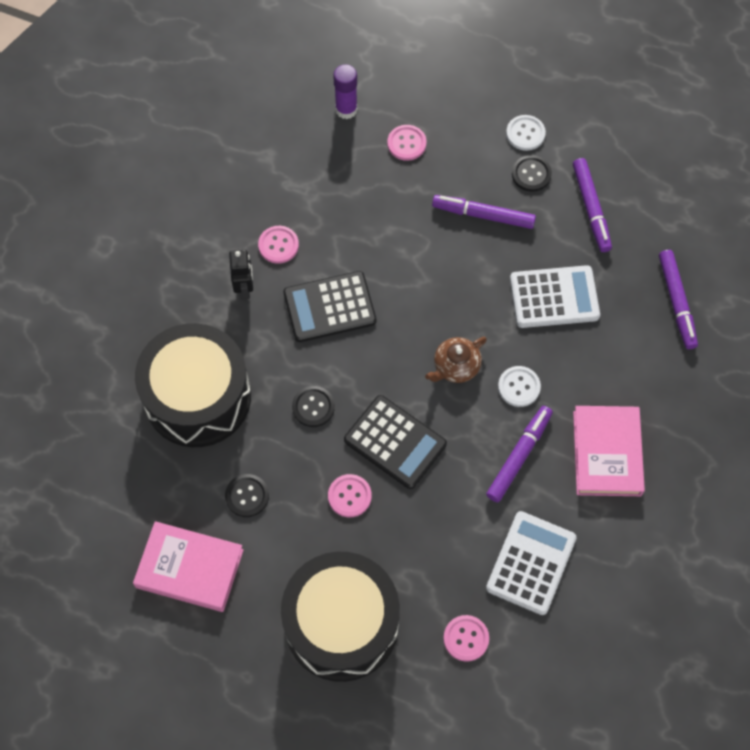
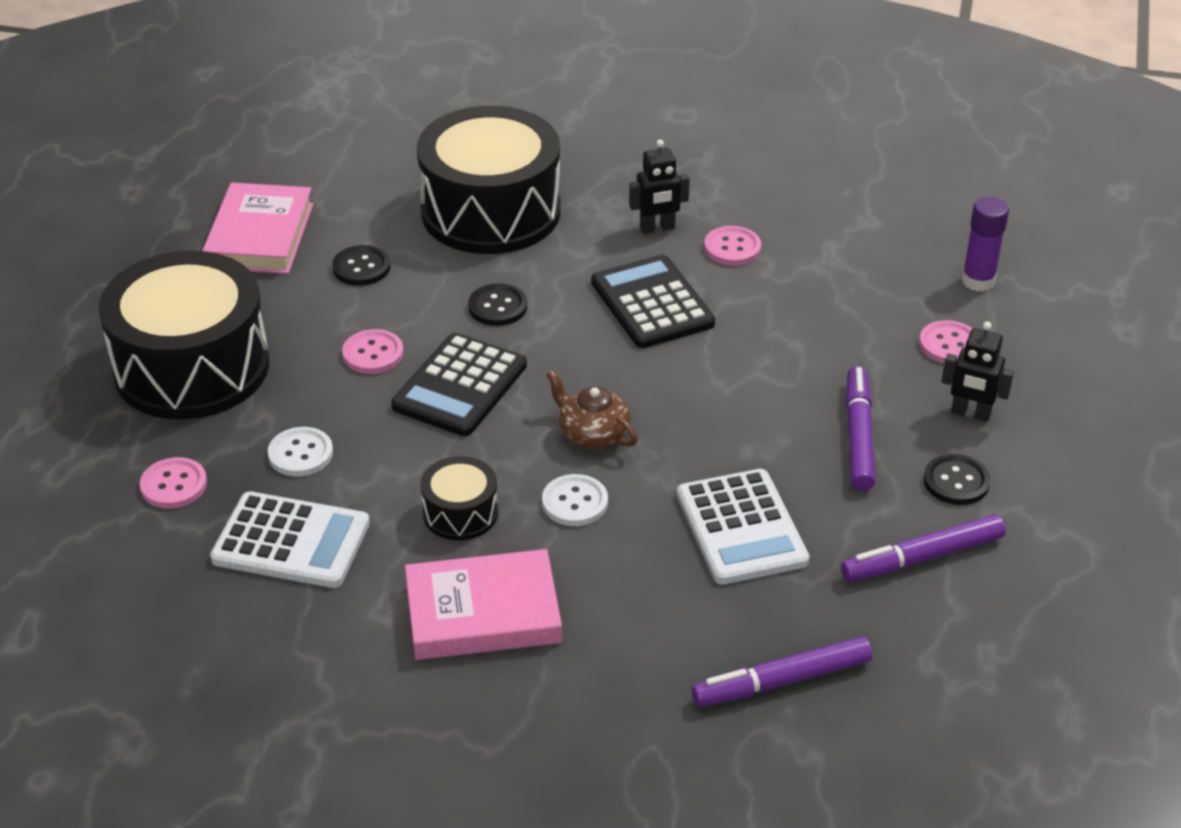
camera: 80 degrees right, 25 degrees down
(473, 150) = (970, 413): none -> black robot
(519, 456) = (460, 513): purple marker -> black drum
(525, 133) = (1029, 468): white button -> white button (300, 454)

